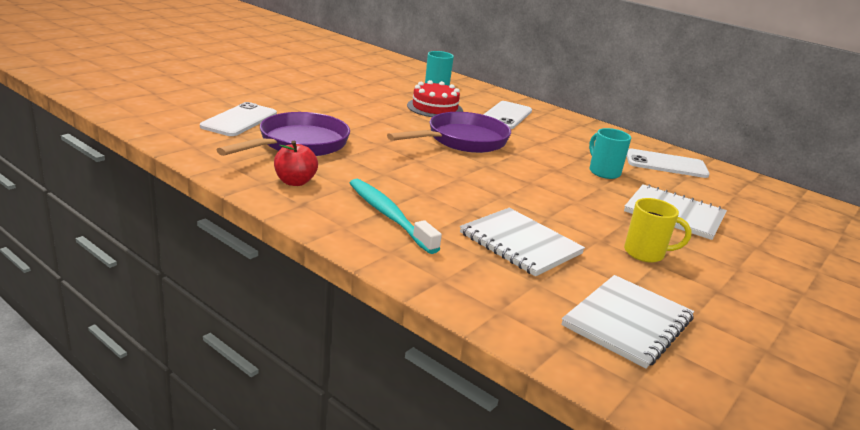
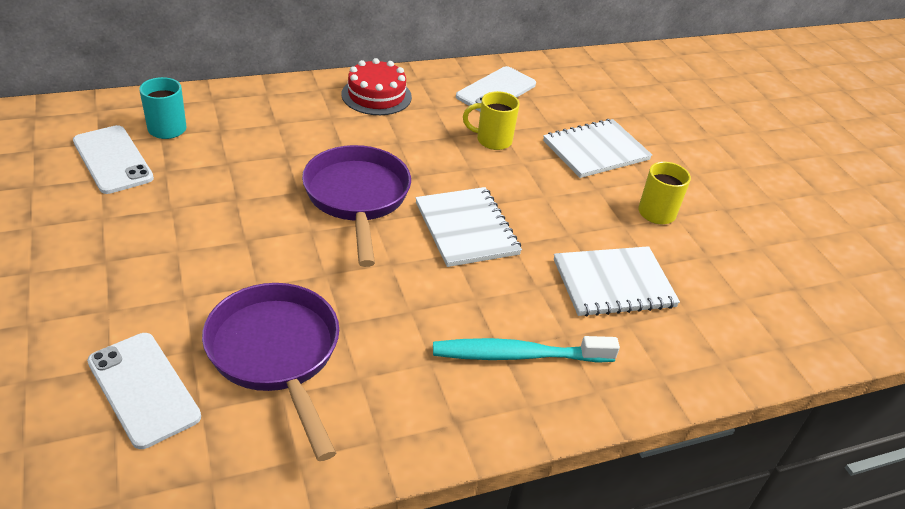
camera: 60 degrees left, 15 degrees up
(295, 182) = (392, 405): red apple -> none
(434, 108) = (241, 169): red cake -> red cake (376, 95)
(506, 116) = (308, 125): white phone -> white phone (112, 160)
(603, 172) = (492, 140): turquoise mug -> yellow mug
(627, 322) = (758, 290): white notebook -> white notebook (466, 228)

